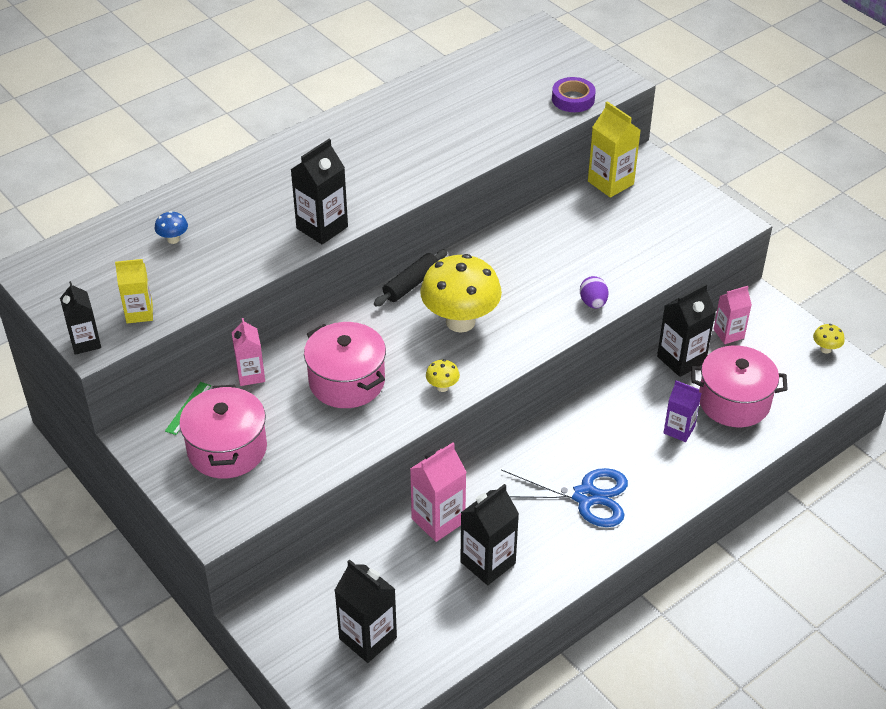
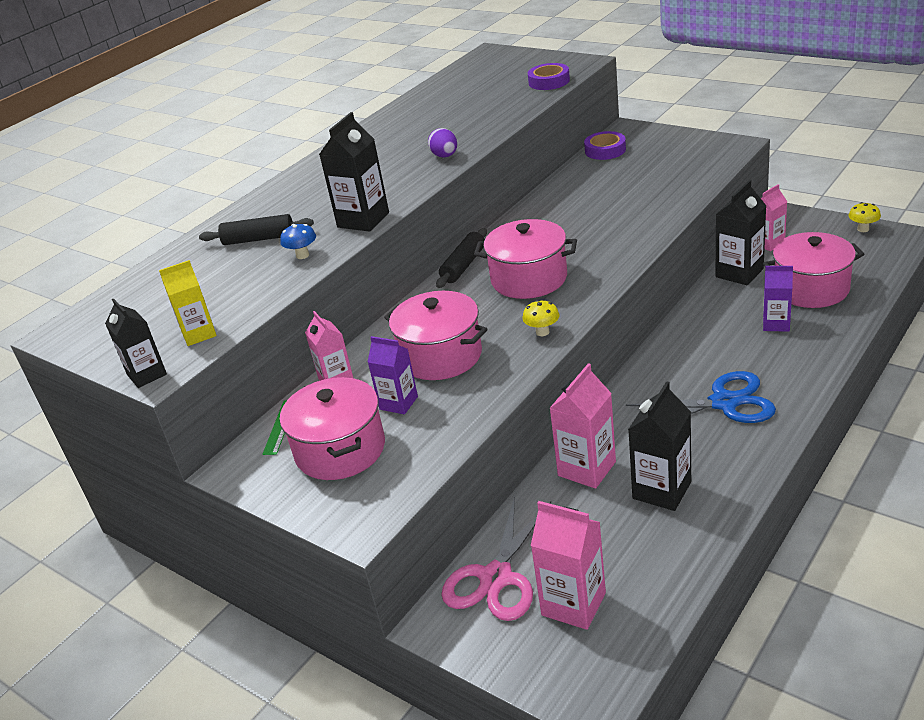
camera: 10 degrees left, 10 degrees down
(173, 239) = (211, 269): blue mushroom -> blue mushroom (302, 255)
(225, 217) = (259, 239): none -> black rolling pin
(292, 419) = (398, 403): none -> purple carton
(320, 594) = (496, 577): none -> pink scissors
(368, 638) = (573, 604): black carton -> pink carton
(460, 322) = (529, 279): yellow mushroom -> pink pot
(593, 303) = (648, 230): purple egg -> purple egg (445, 156)
(610, 183) = (605, 150): yellow carton -> purple tape

